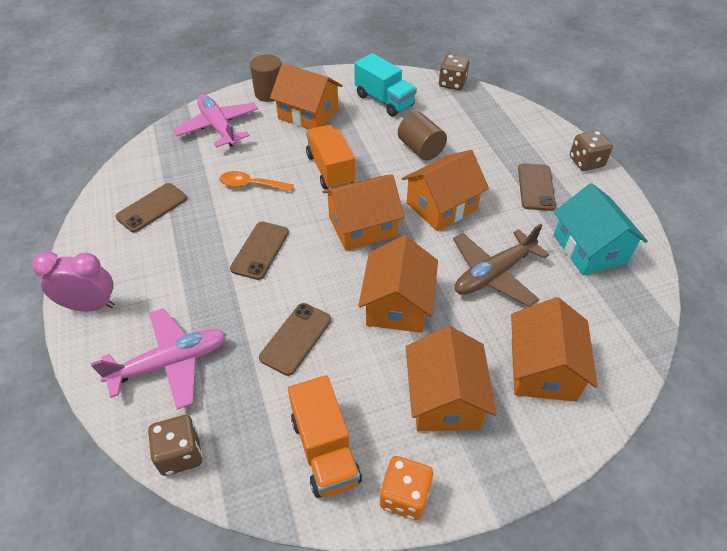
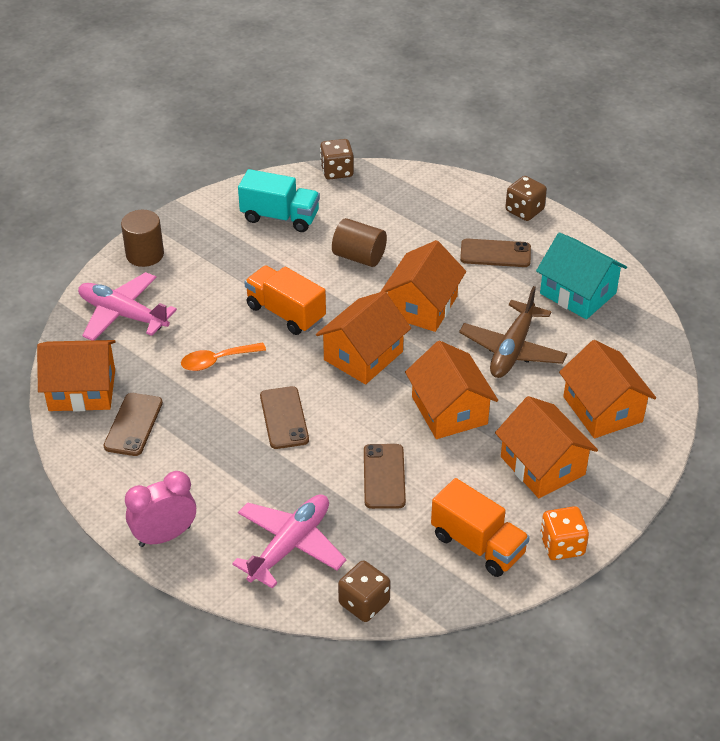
camera: 30 degrees left, 5 degrees down
(308, 114) = (210, 263): orange house -> orange house (82, 390)
(536, 187) = (495, 253): brown phone -> brown phone turned 60 degrees counterclockwise

